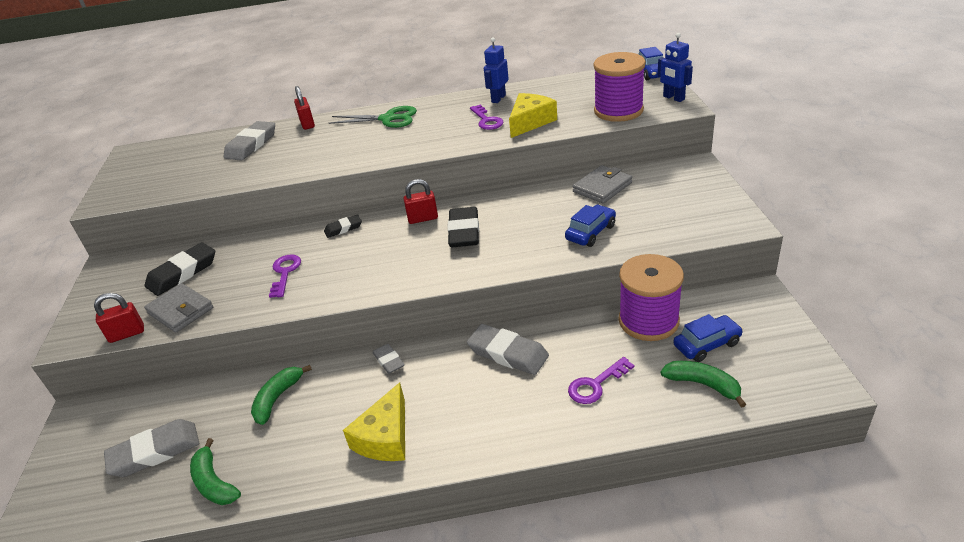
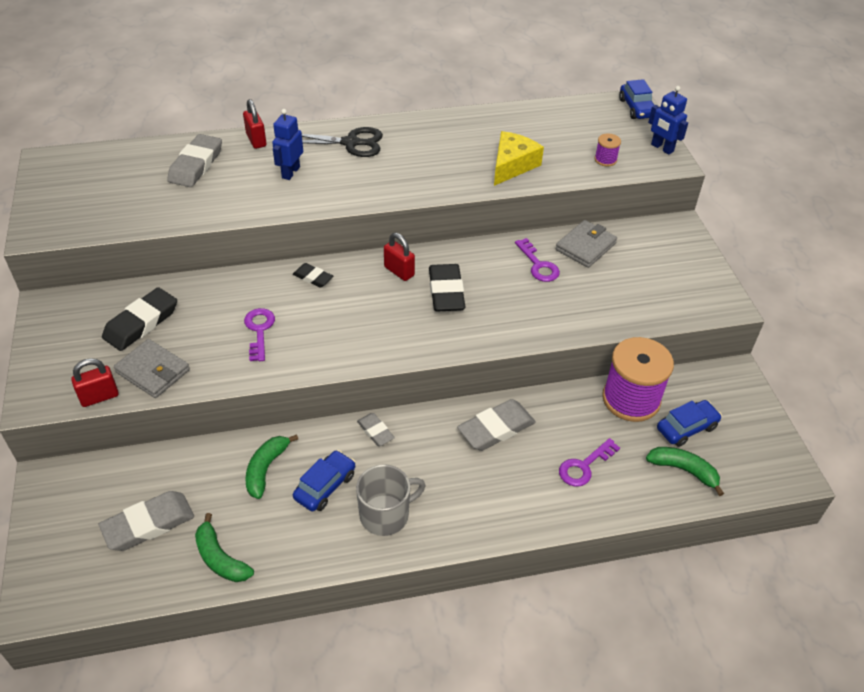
camera: 10 degrees left, 10 degrees up
(343, 228) = (313, 277): black eraser -> black eraser turned 60 degrees clockwise
(385, 437) = (385, 515): yellow cheese -> grey mug
(388, 119) = (351, 143): green scissors -> black scissors
(423, 218) = (399, 271): red padlock -> red padlock turned 60 degrees clockwise
(487, 120) = (464, 158): purple key -> purple key (538, 265)
(498, 98) = (472, 127): blue robot -> blue robot (290, 172)
(508, 353) = (496, 428): grey eraser -> grey eraser turned 60 degrees counterclockwise
(590, 232) = (578, 303): blue car -> blue car (325, 486)
(618, 111) = (605, 160): purple spool -> purple spool, size x0.43

